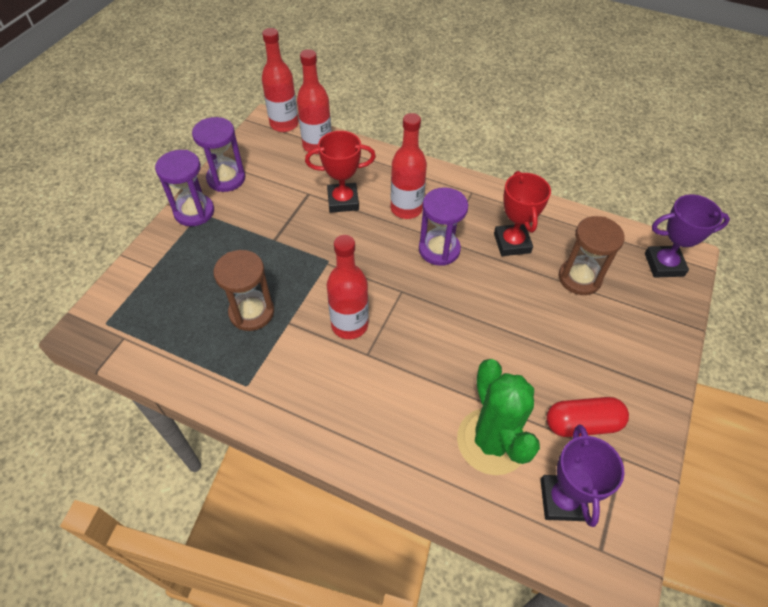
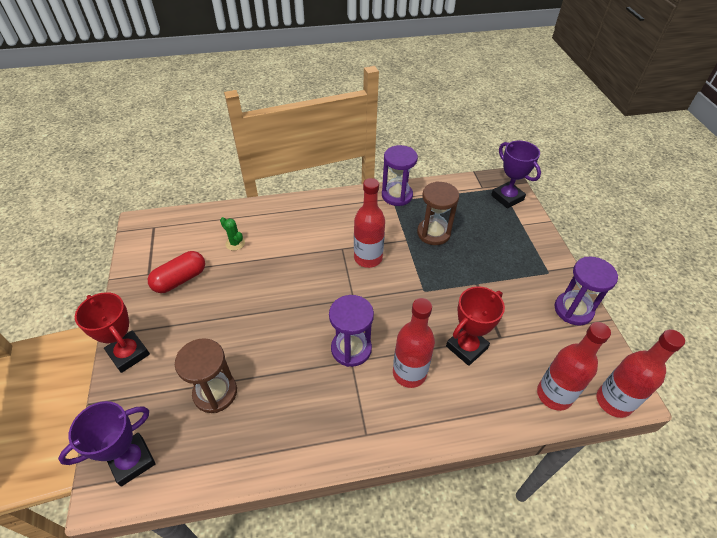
camera: 145 degrees right, 5 degrees down
(194, 212) = (553, 270): purple hourglass -> purple hourglass (397, 195)
(492, 441) = (235, 243): green cactus -> green cactus, size x0.41
(512, 243) = (293, 394): red trophy -> red trophy (128, 353)
(562, 500) = (181, 237): purple trophy -> purple trophy (507, 197)

